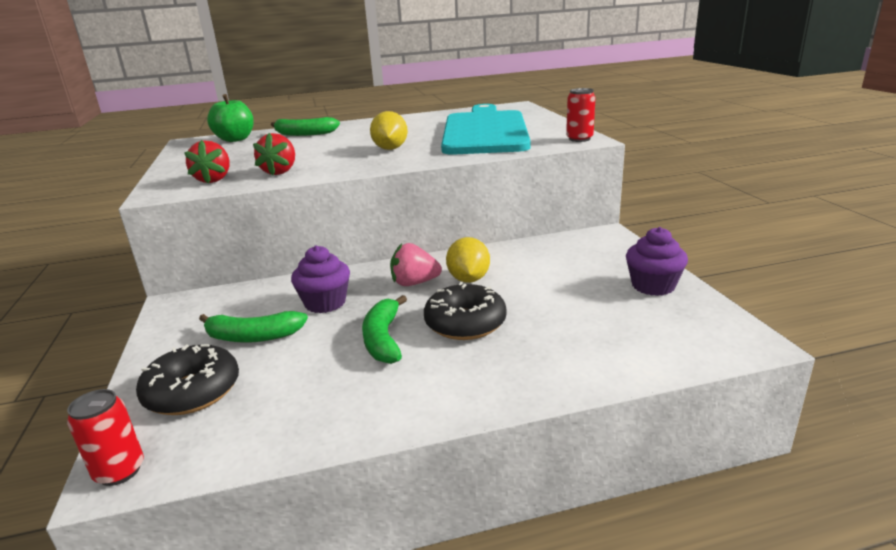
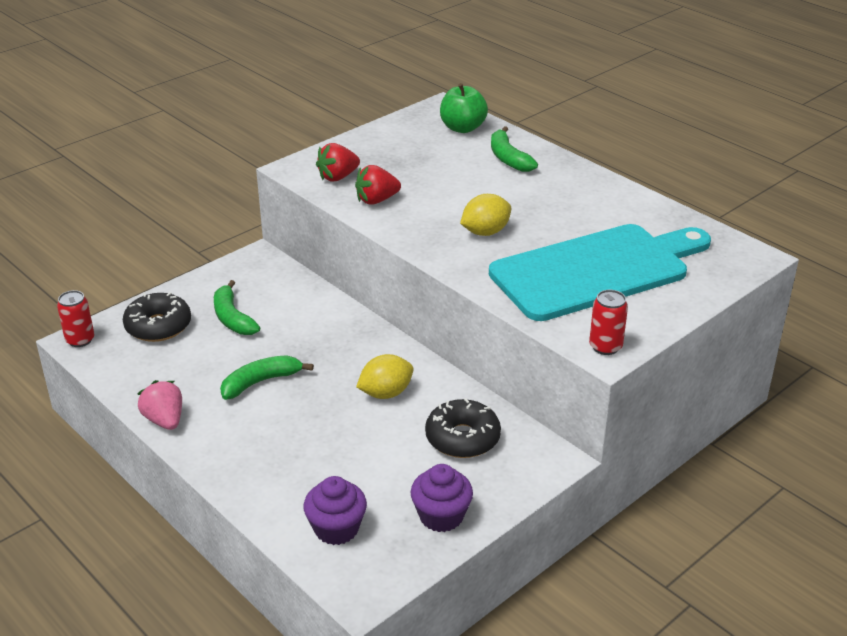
camera: 60 degrees right, 10 degrees up
(325, 303) = (299, 329): purple cupcake -> purple cupcake (336, 529)
(414, 283) = (359, 364): pink strawberry -> pink strawberry (164, 420)
(465, 323) = (306, 416): black donut -> black donut (462, 438)

